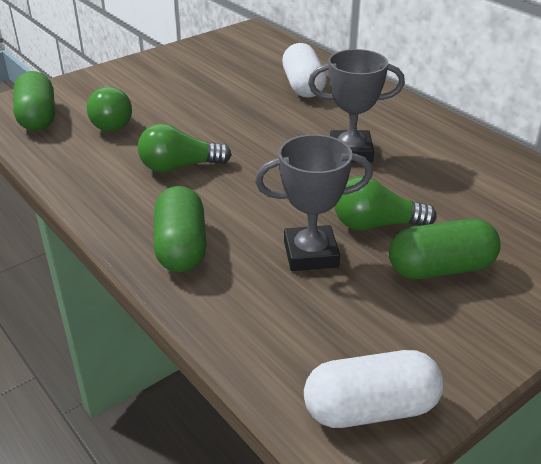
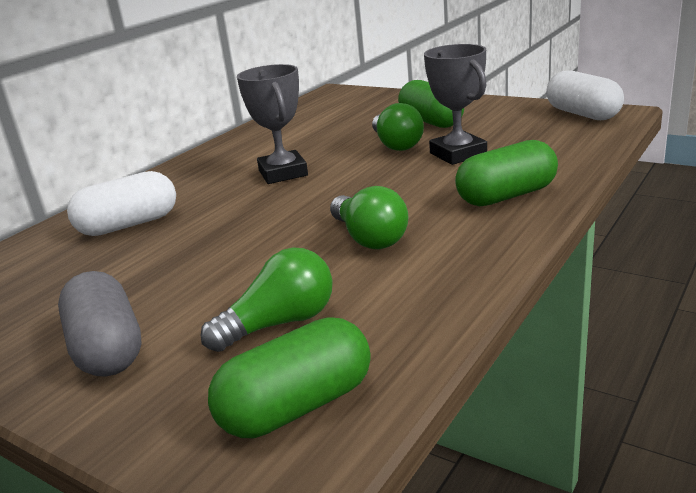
camera: 105 degrees left, 10 degrees down
(146, 78) = (107, 348): none -> grey capsule

